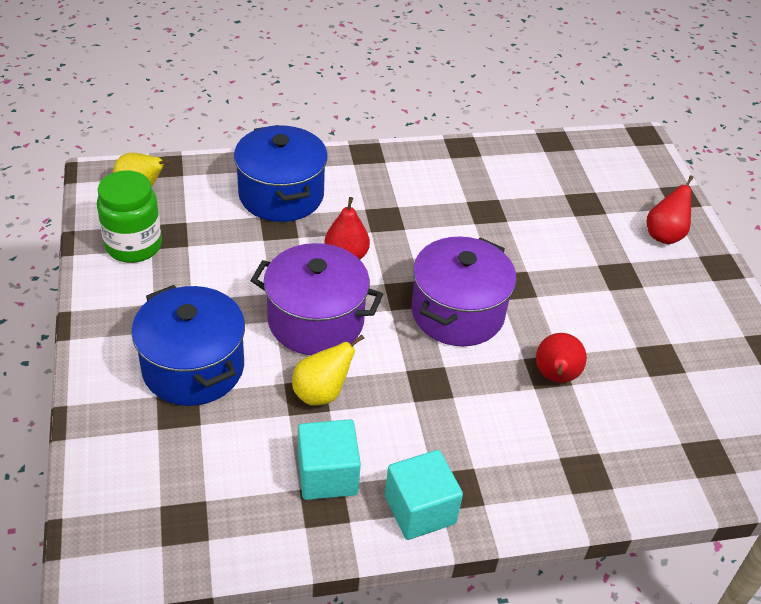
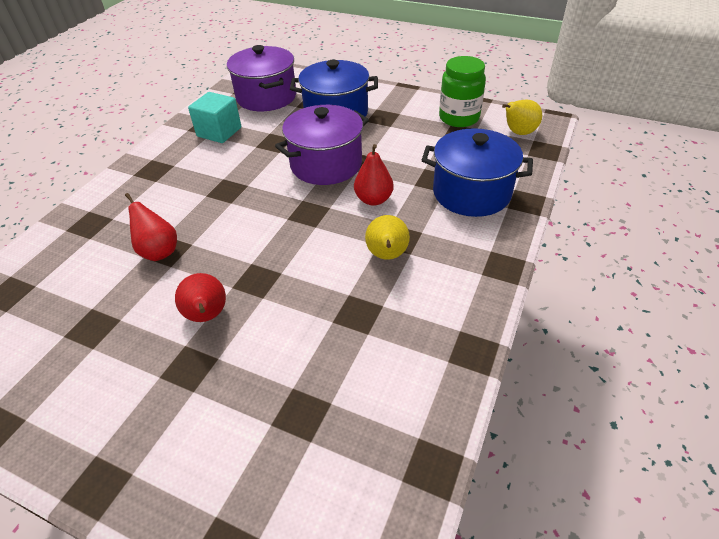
camera: 130 degrees right, 0 degrees up
(321, 393) = (270, 147): yellow pear -> yellow pear (387, 255)
(420, 510) = (162, 152): turquoise cube -> none
(457, 313) = (265, 231): purple pot -> purple pot (266, 97)
(664, 235) = (189, 462): red pear -> red pear (207, 316)

